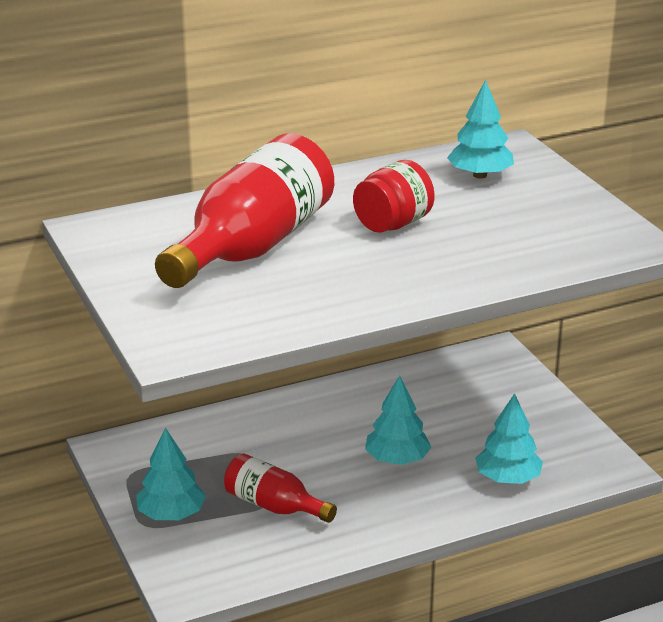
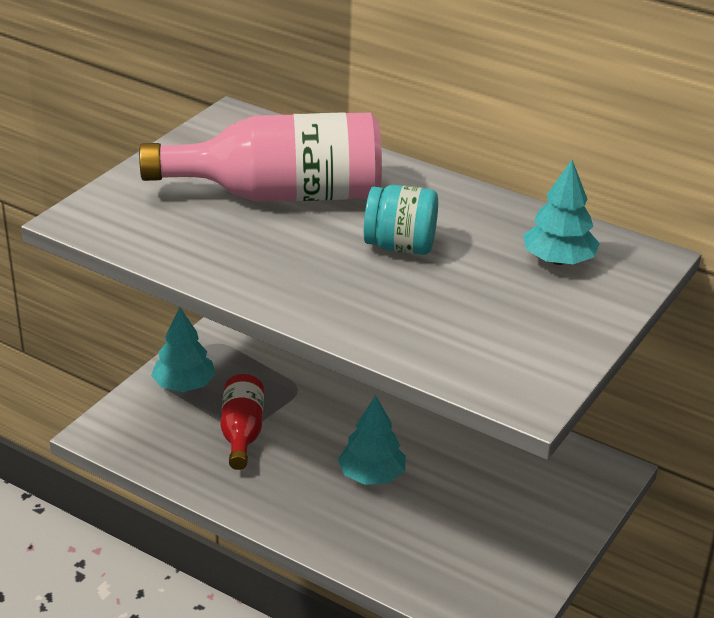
camera: 55 degrees right, 5 degrees up
(251, 247) = (280, 194): red bottle -> pink bottle
(393, 224) = (400, 246): red jar -> turquoise jar
(508, 478) = (410, 556): turquoise tree -> none

